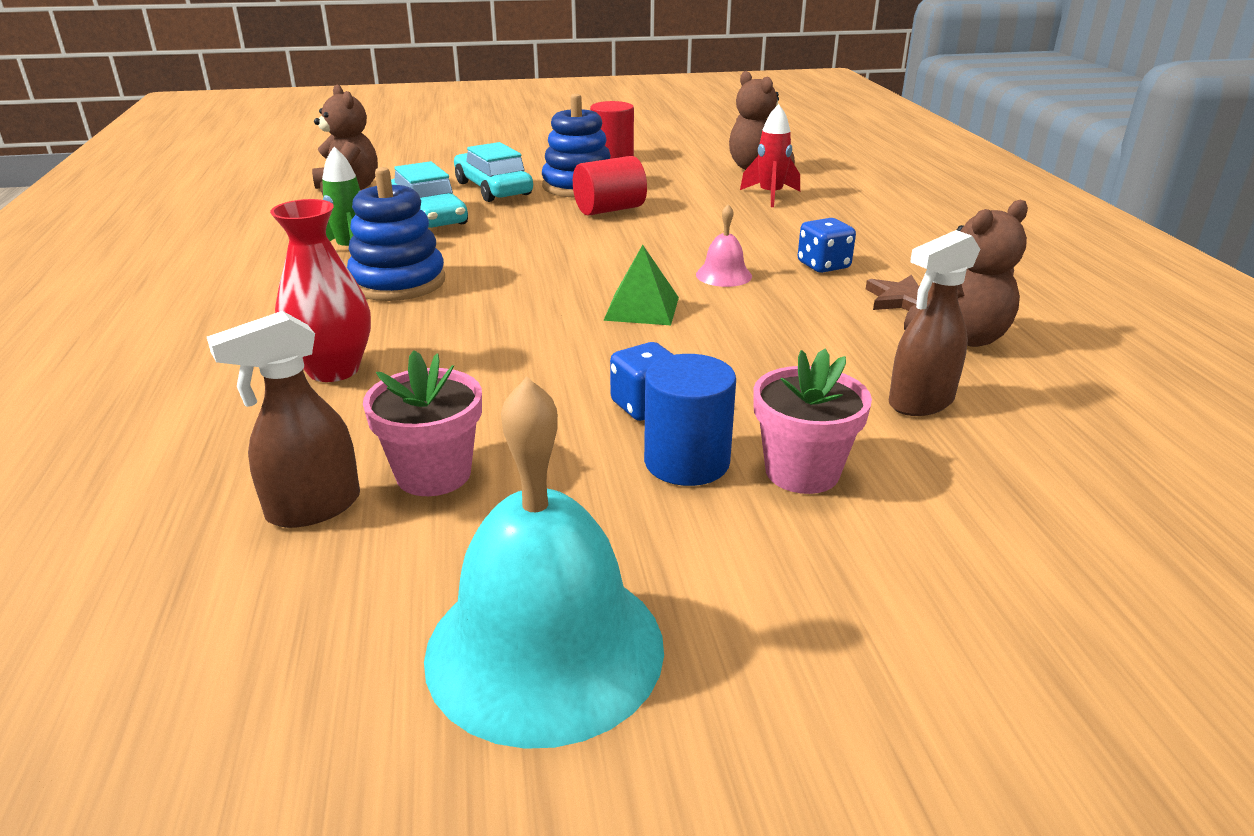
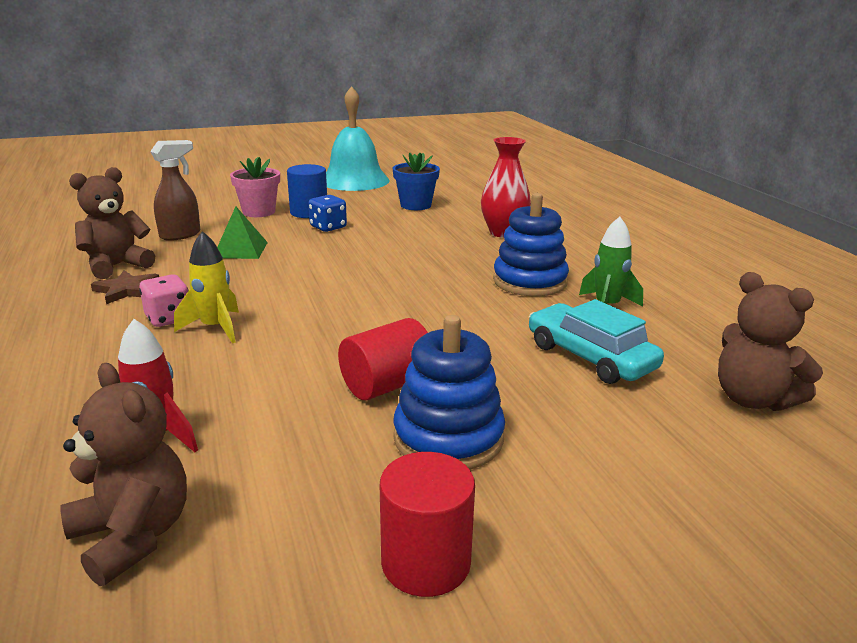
camera: 170 degrees right, 5 degrees down
(312, 508) = (453, 197): brown spray bottle -> none
(433, 474) = (415, 205): pink flower pot -> blue flower pot
(493, 189) = (566, 420): turquoise car -> none
(642, 308) = (334, 273): green pyramid -> green pyramid (240, 250)
(723, 275) = (266, 303): pink bell -> none
(768, 254) = (215, 328): none -> yellow rocket
(823, 265) = (168, 318): blue dice -> pink dice

